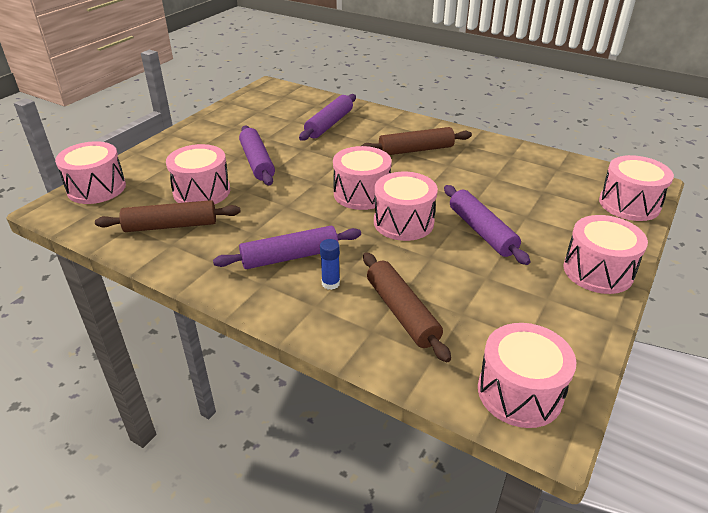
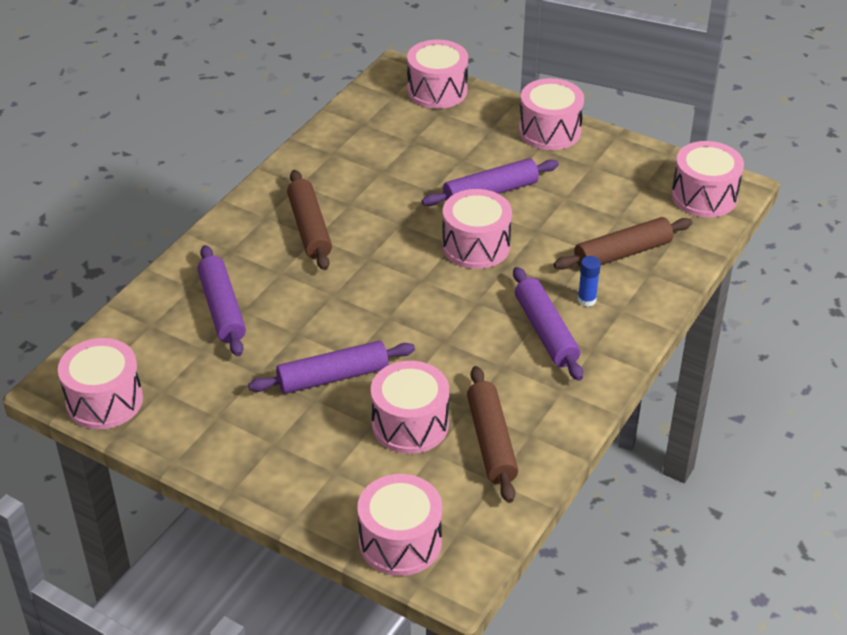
camera: 90 degrees left, 5 degrees up
(329, 124) = (222, 309): purple rolling pin -> purple rolling pin turned 45 degrees clockwise
(361, 193) = (416, 277): pink drum -> pink drum (104, 401)

